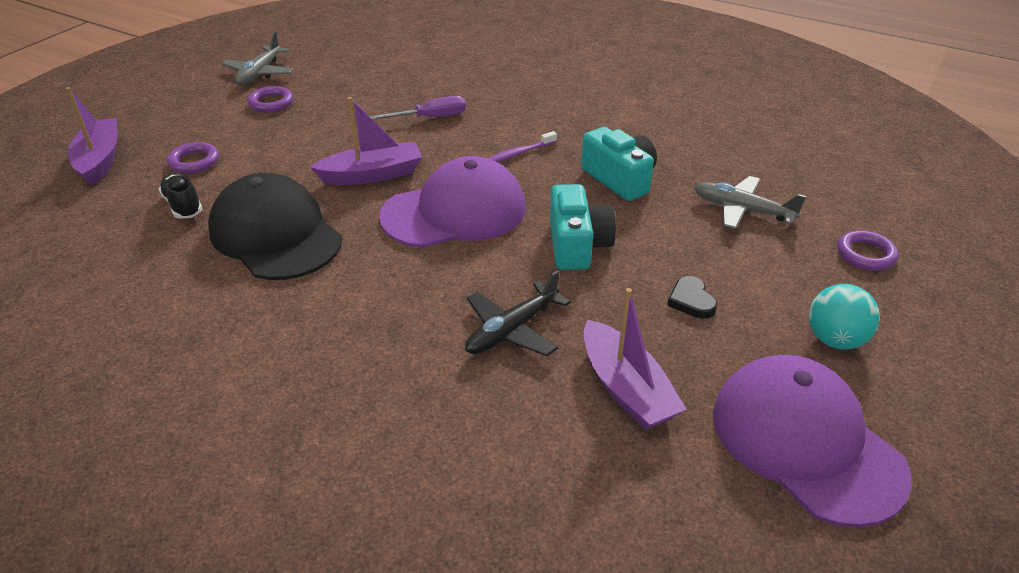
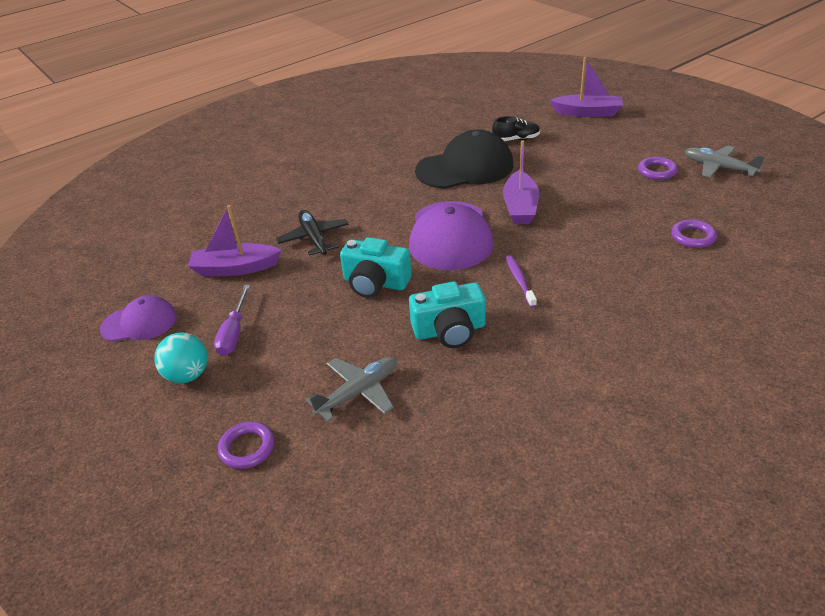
camera: 115 degrees right, 0 degrees up
(194, 162) = (571, 142): purple ring -> purple ring (693, 237)
(430, 118) = (605, 244): purple screwdriver -> purple screwdriver (234, 333)
(691, 301) = (279, 319): black heart -> none
(806, 442) = (139, 323): purple cap -> purple cap, size x0.59

